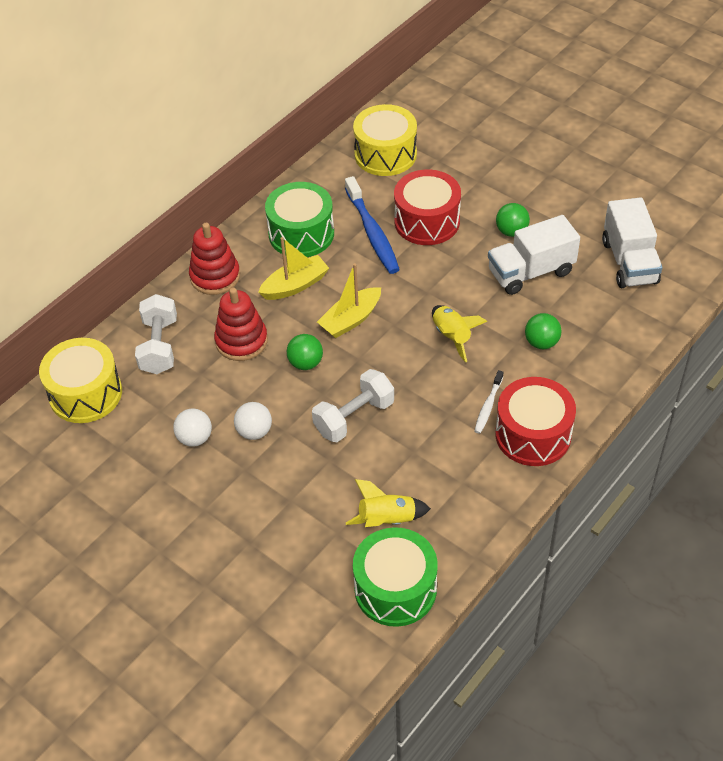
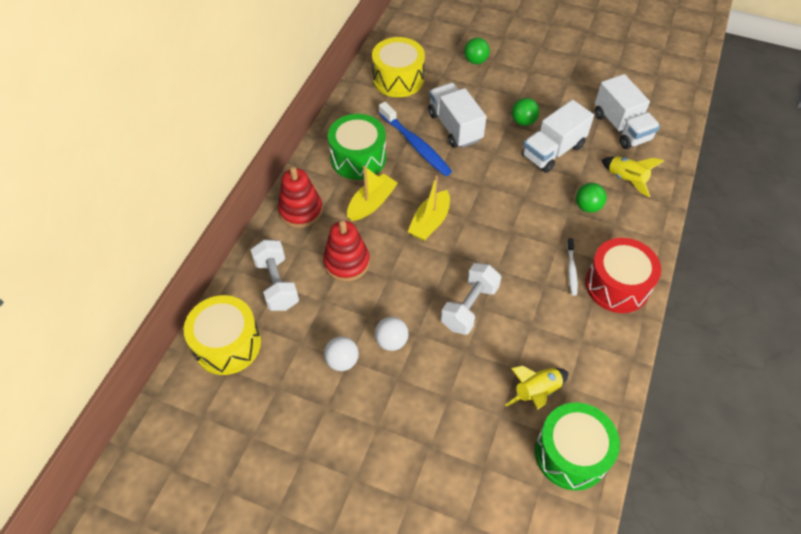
camera: 20 degrees left, 5 degrees up
(305, 363) = (409, 269): green ball -> green ball (475, 61)
(427, 221) = (454, 127): red drum -> white truck
(452, 336) = (517, 218): yellow rocket -> yellow rocket (626, 179)

